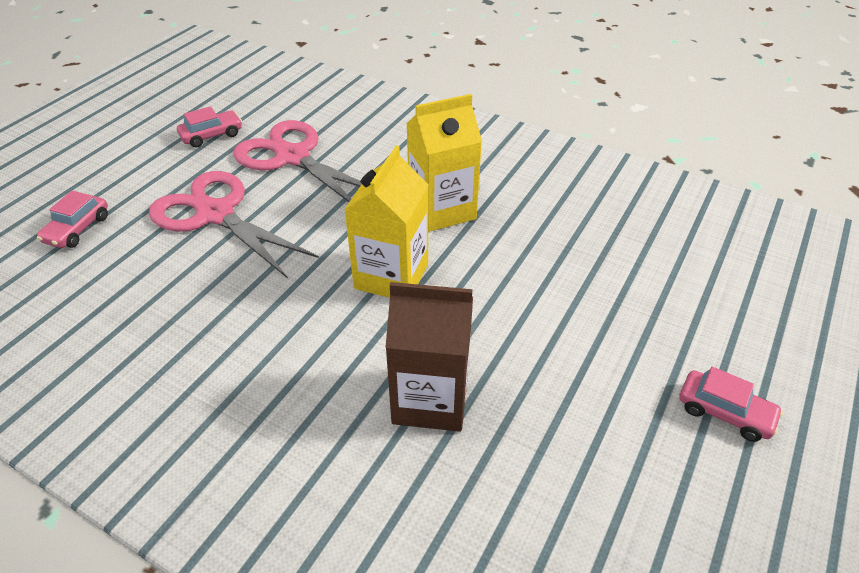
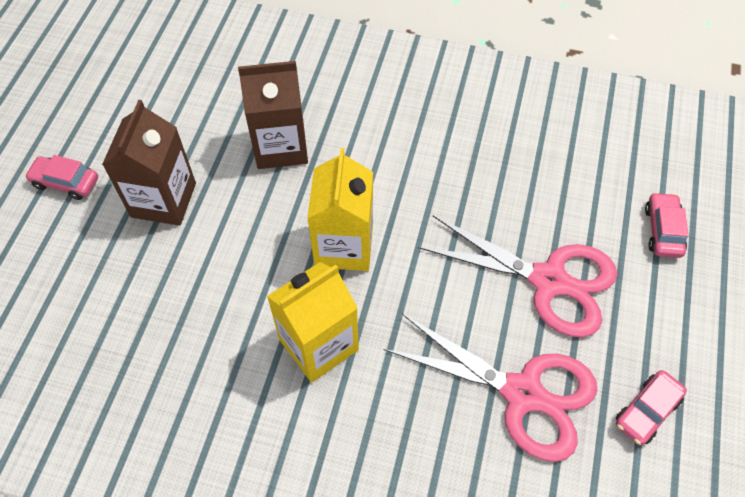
camera: 165 degrees right, 15 degrees up
(589, 362) = (163, 200): none -> brown carton

